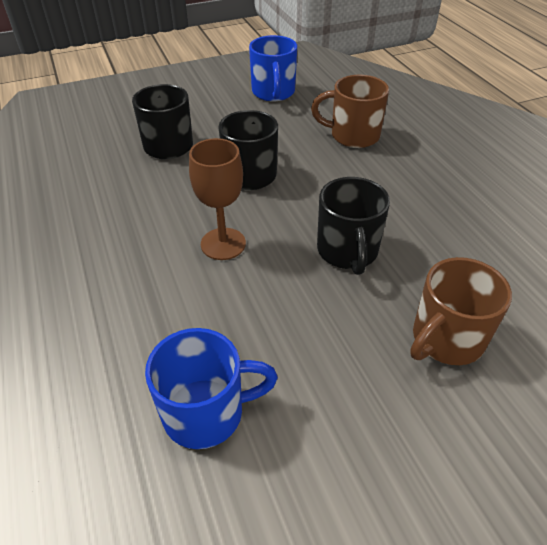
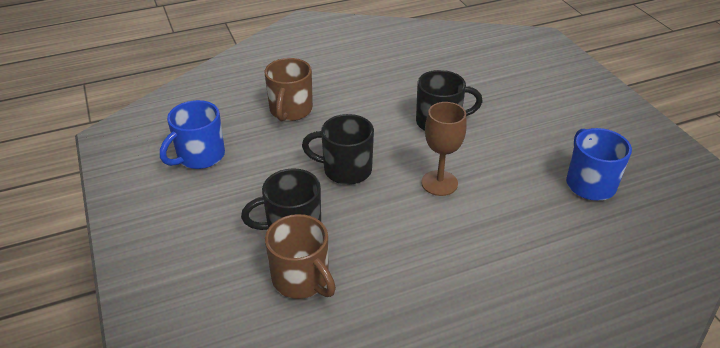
camera: 90 degrees left, 5 degrees down
(273, 93) = (199, 156): blue mug -> blue mug turned 135 degrees clockwise
(446, 339) = (508, 92): brown mug -> brown mug (302, 279)

